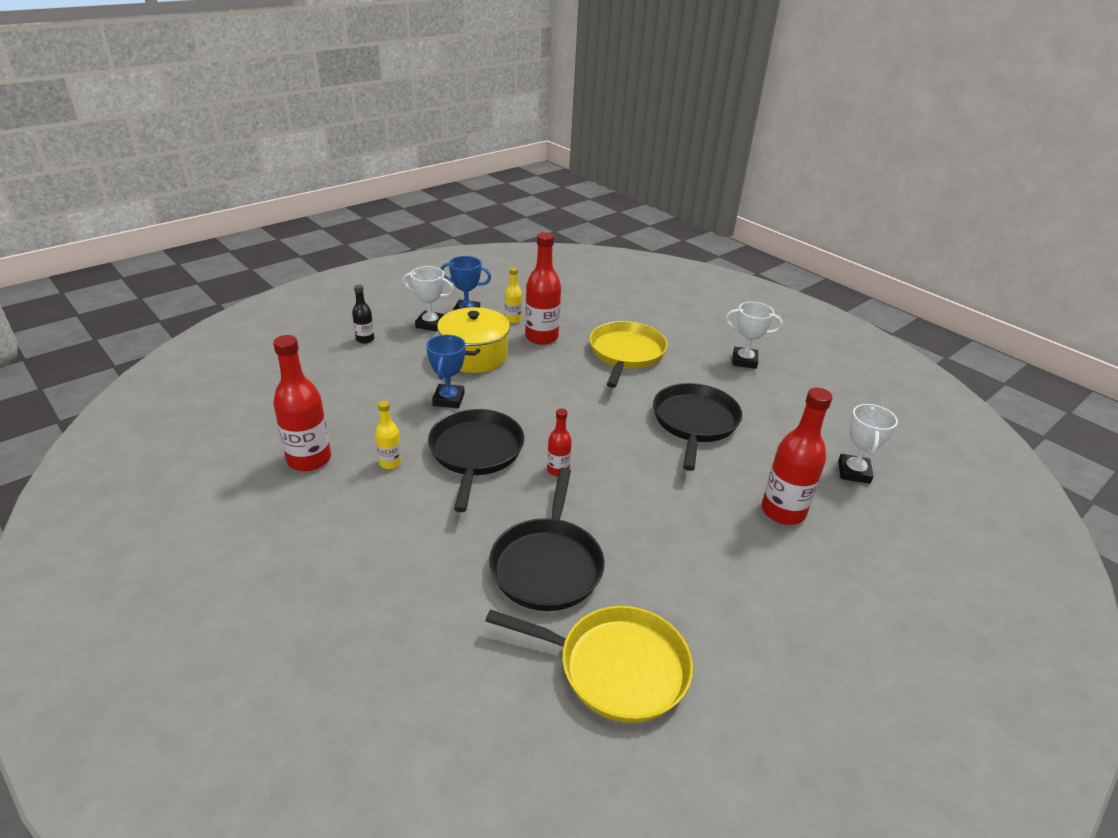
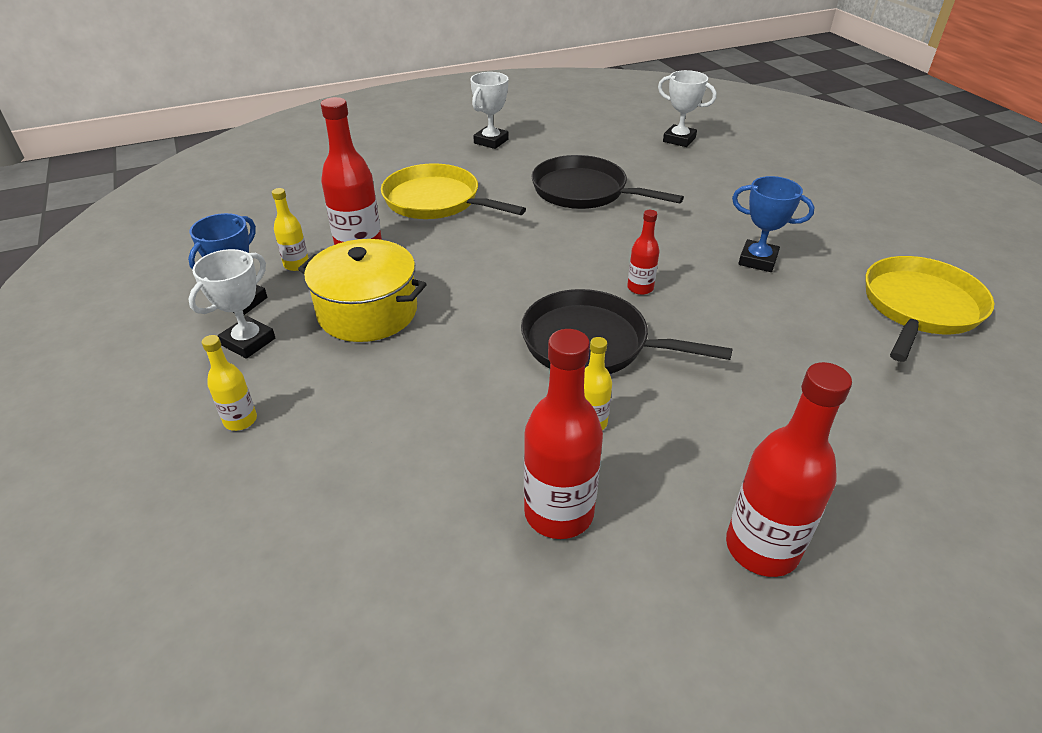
camera: 70 degrees left, 5 degrees up
(365, 339) = (240, 420): black bottle -> yellow bottle
(448, 399) = (464, 350): blue trophy -> blue trophy (757, 260)
(547, 565) = (791, 322): black pan -> none
(783, 511) = (725, 182): red bottle -> red bottle (761, 548)

